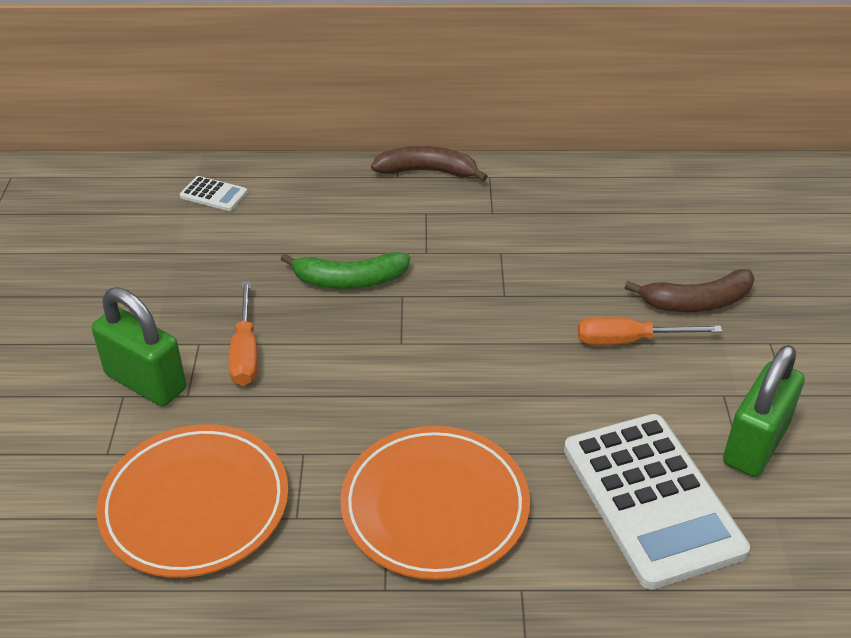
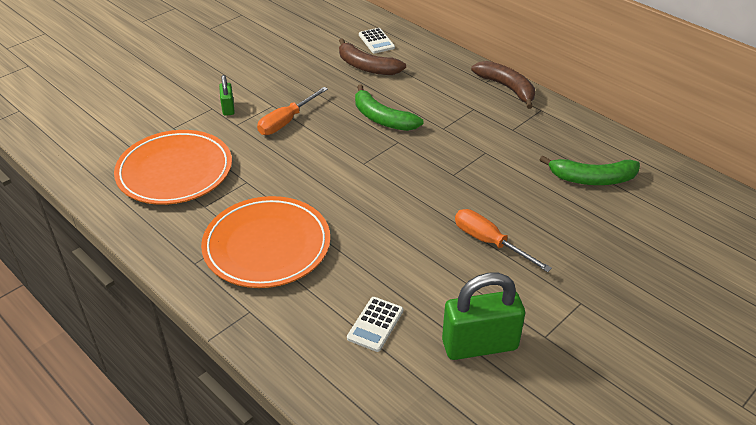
camera: 45 degrees right, 0 degrees up
(146, 382) = (228, 108): green padlock -> green padlock, size x0.50
(624, 219) = (592, 179): none -> green banana
(651, 499) = (375, 324): white calculator -> white calculator, size x0.42
(696, 302) = (566, 250): brown banana -> brown banana (366, 67)

